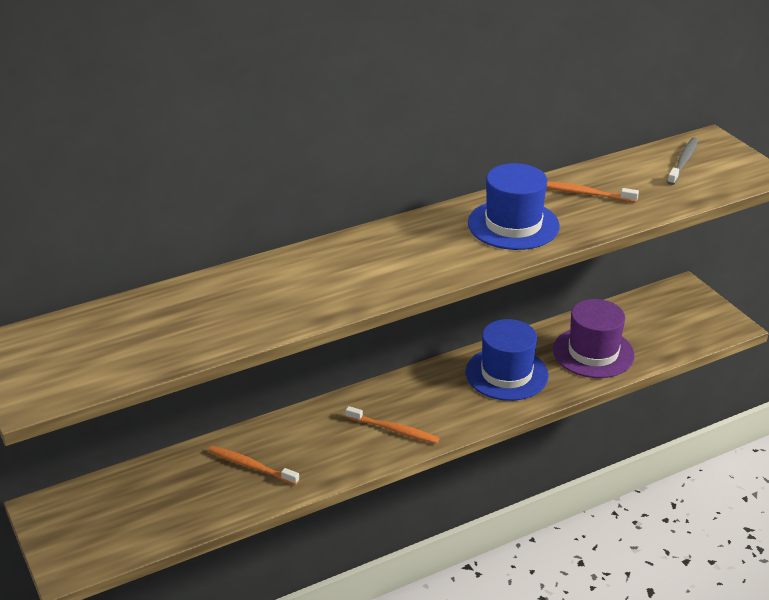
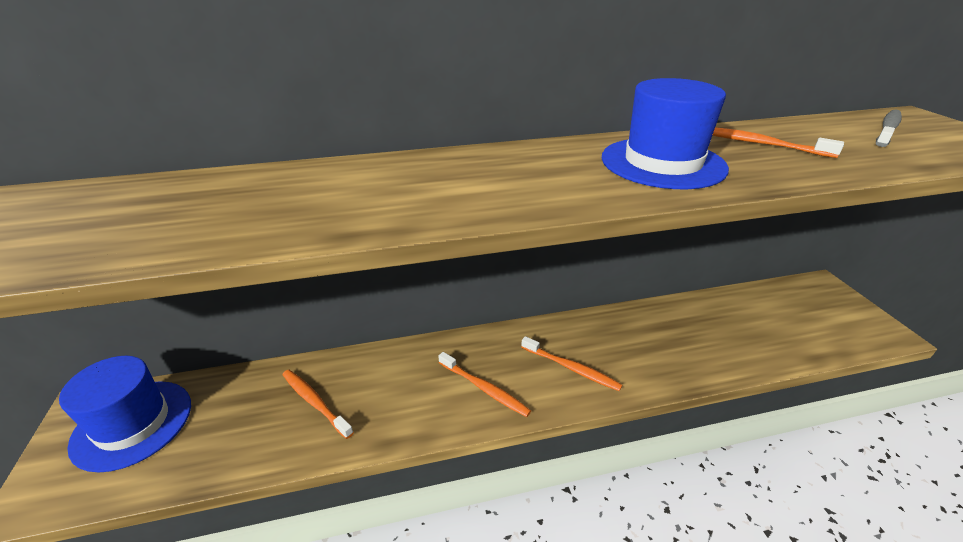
camera: 15 degrees right, 0 degrees up
(464, 401) = (572, 368): none -> orange toothbrush
(506, 374) = (624, 345): blue hat -> blue hat (133, 424)
(593, 352) = (724, 337): purple hat -> none

